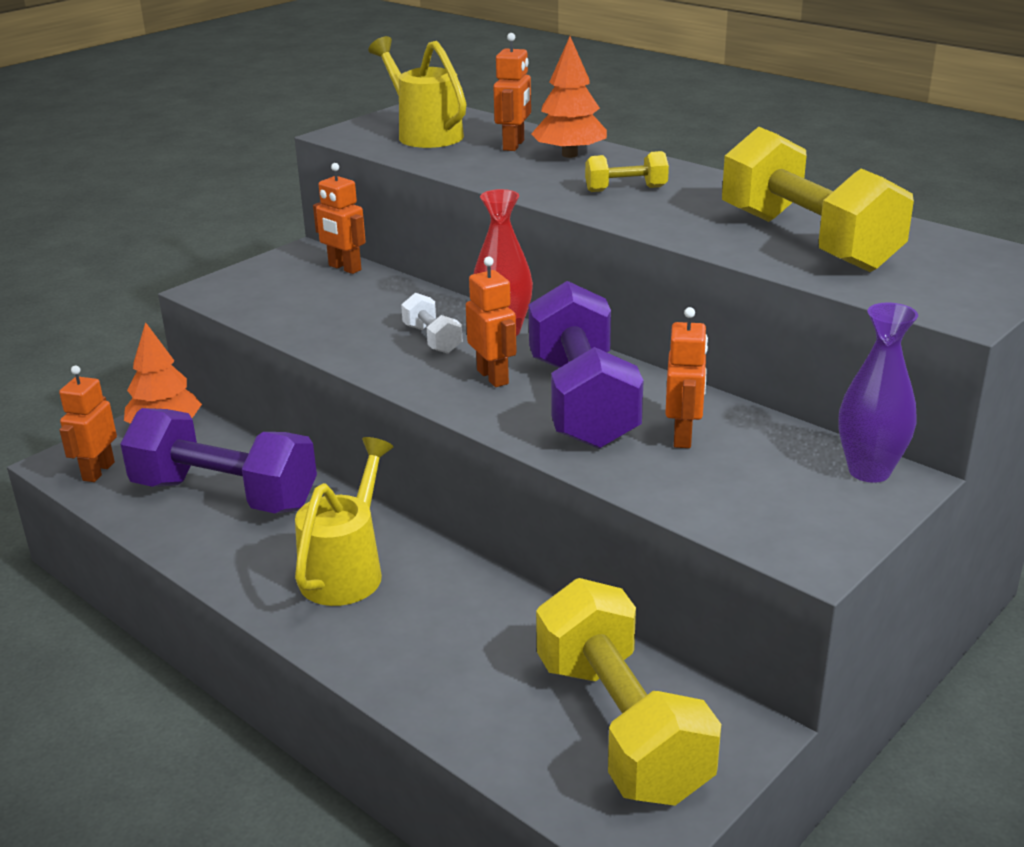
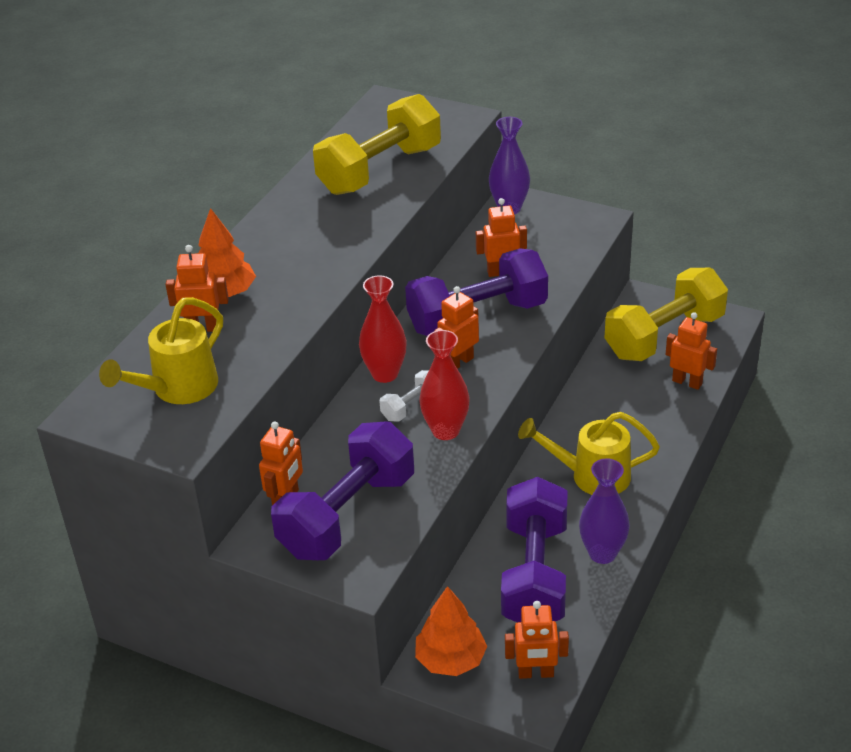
camera: 105 degrees left, 10 degrees up
(212, 549) = (602, 553): none -> purple vase
(294, 292) = (347, 515): none -> purple dumbbell
(373, 353) = (445, 431): none -> red vase
(486, 720) = (687, 382): none -> orange robot
(626, 189) = (302, 252): yellow dumbbell -> none

